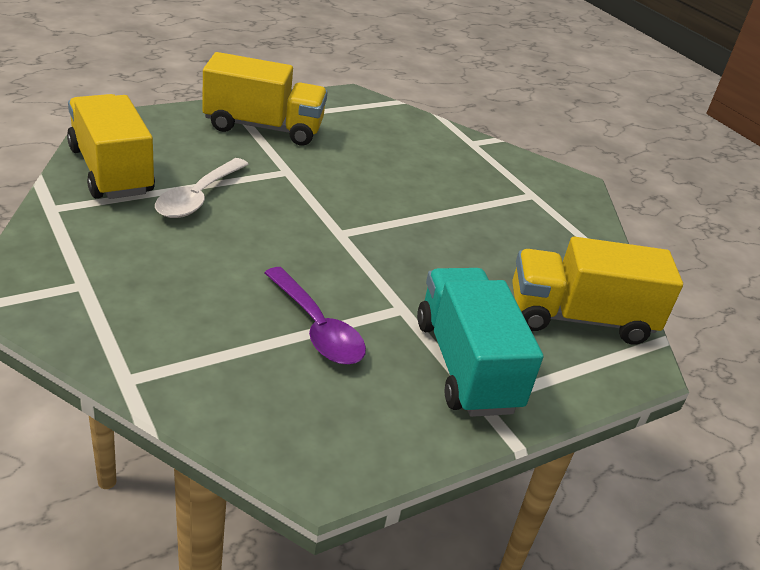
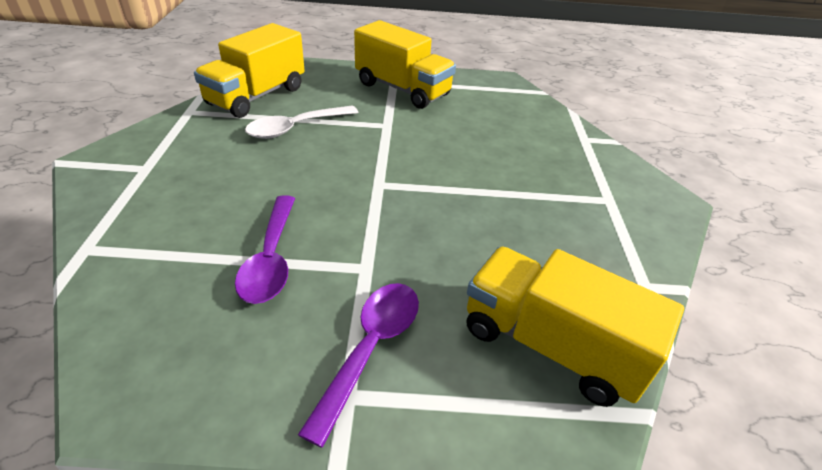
camera: 35 degrees right, 5 degrees up
(111, 171) = (256, 96): yellow truck -> yellow truck turned 150 degrees counterclockwise
(466, 365) = (370, 348): turquoise truck -> purple spoon

